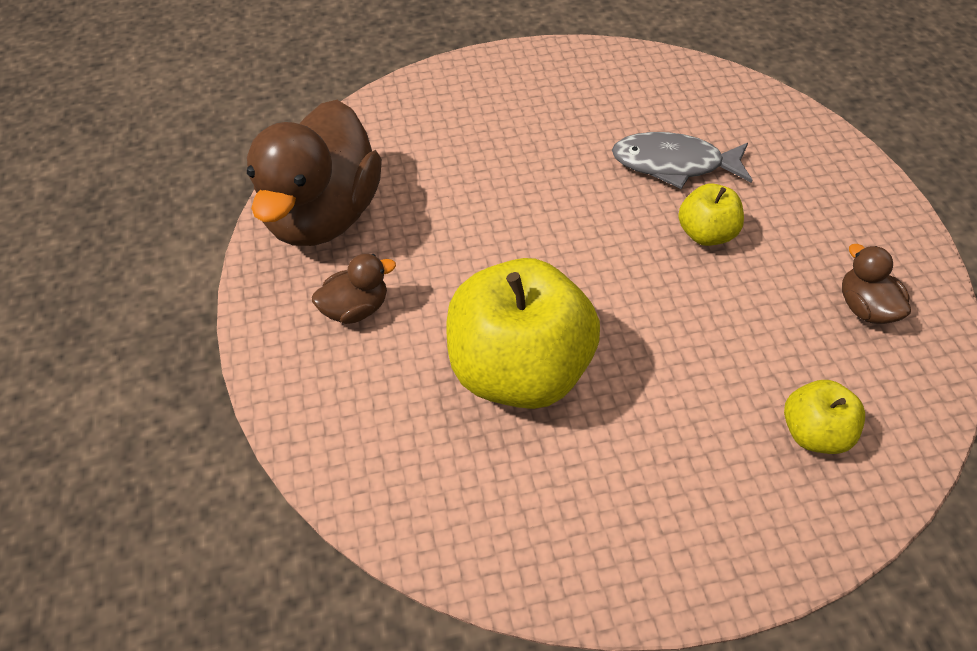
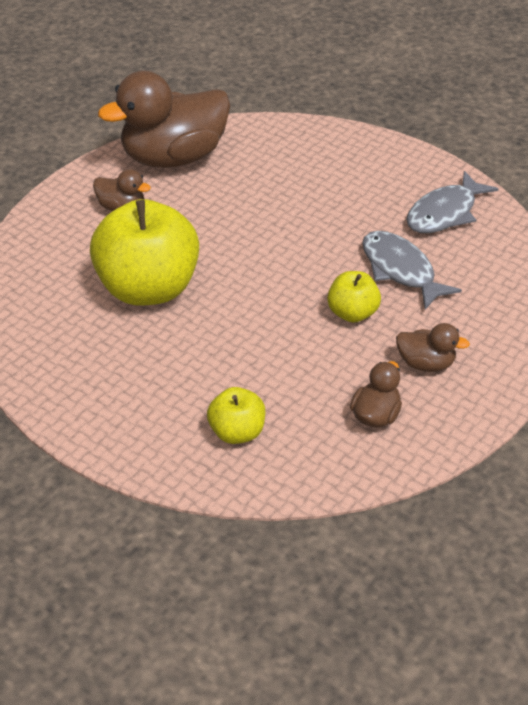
camera: 50 degrees right, 10 degrees down
(622, 89) = (445, 213): none -> grey fish
(818, 228) = (426, 364): none -> brown duck

